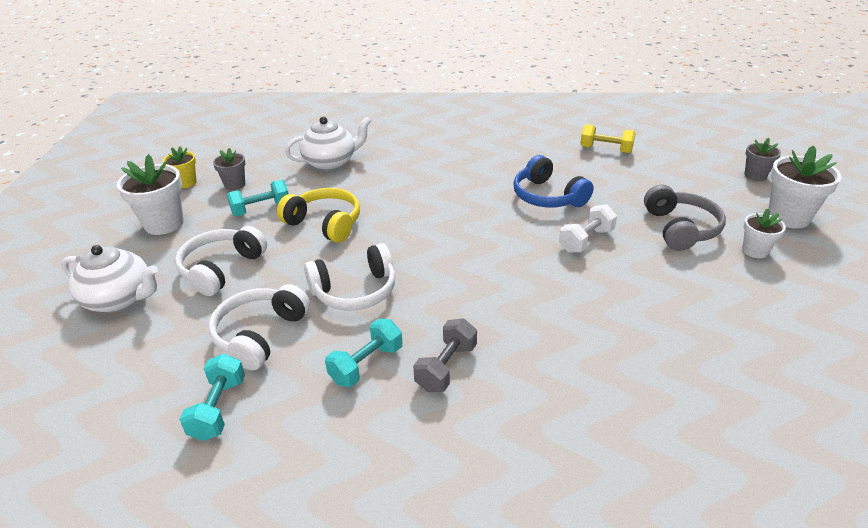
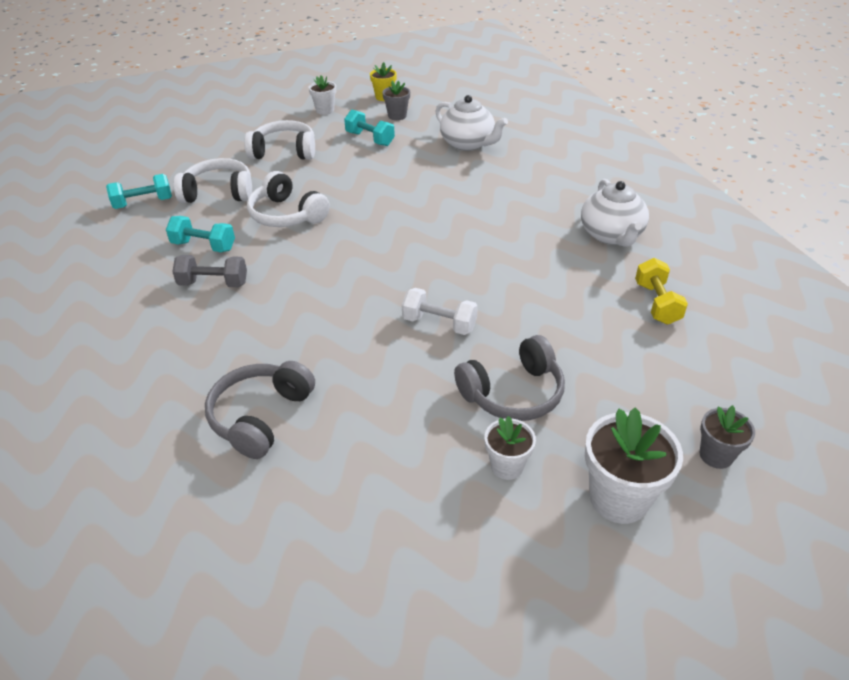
camera: 65 degrees right, 5 degrees up
(120, 299) = (233, 130): white teapot -> white teapot (611, 235)
(164, 224) = (325, 110): white flower pot -> white flower pot, size x0.58
(325, 223) = (369, 172): yellow headphones -> none
(547, 196) = (507, 281): blue headphones -> none
(674, 367) = (260, 416): none -> grey headphones

